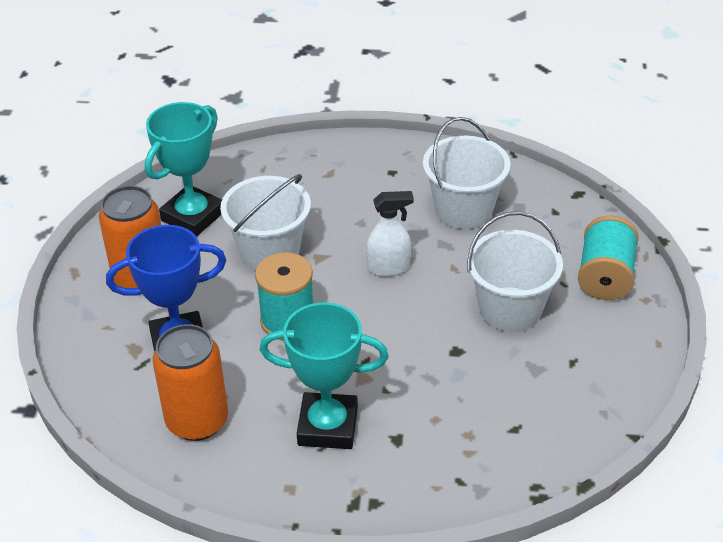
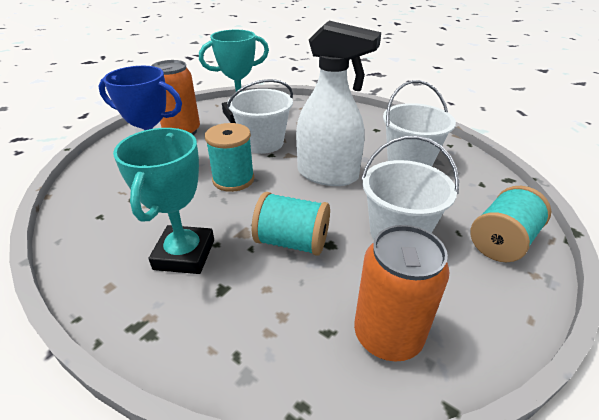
camera: 30 degrees right, 5 degrees down
(197, 421) = (114, 212): orange can -> orange can (387, 335)
(328, 426) = (184, 254): turquoise trophy -> turquoise trophy turned 60 degrees clockwise
(389, 267) = (328, 175): white spray bottle -> white spray bottle, size x1.89
(419, 365) = (292, 242): none -> turquoise spool

